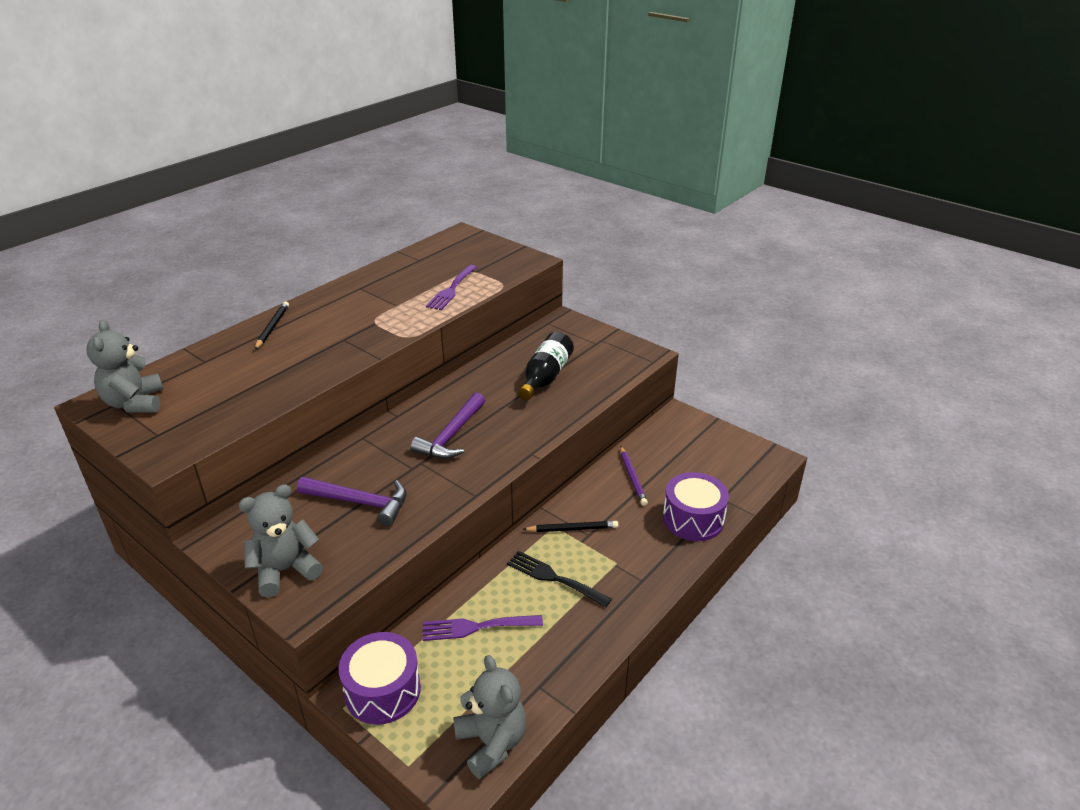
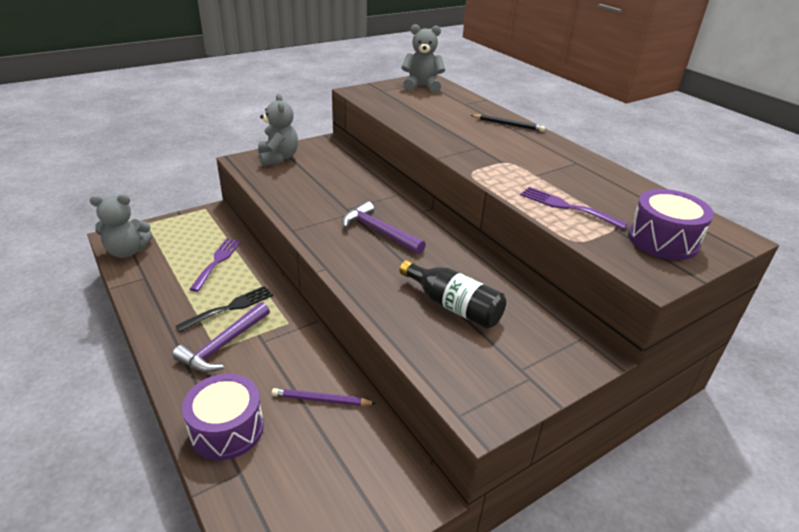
camera: 105 degrees right, 0 degrees up
(360, 502) = (322, 185): purple hammer -> purple hammer (223, 345)
(383, 690) = (203, 221): purple drum -> purple drum (663, 240)
(572, 529) = (277, 333): black pencil -> none

